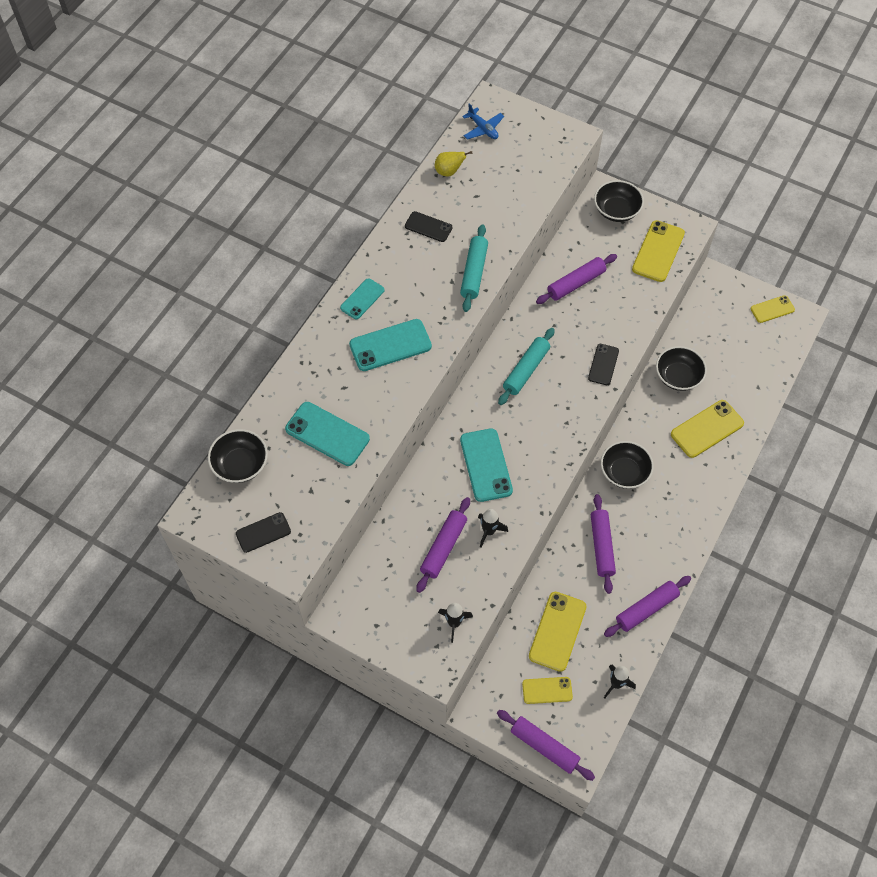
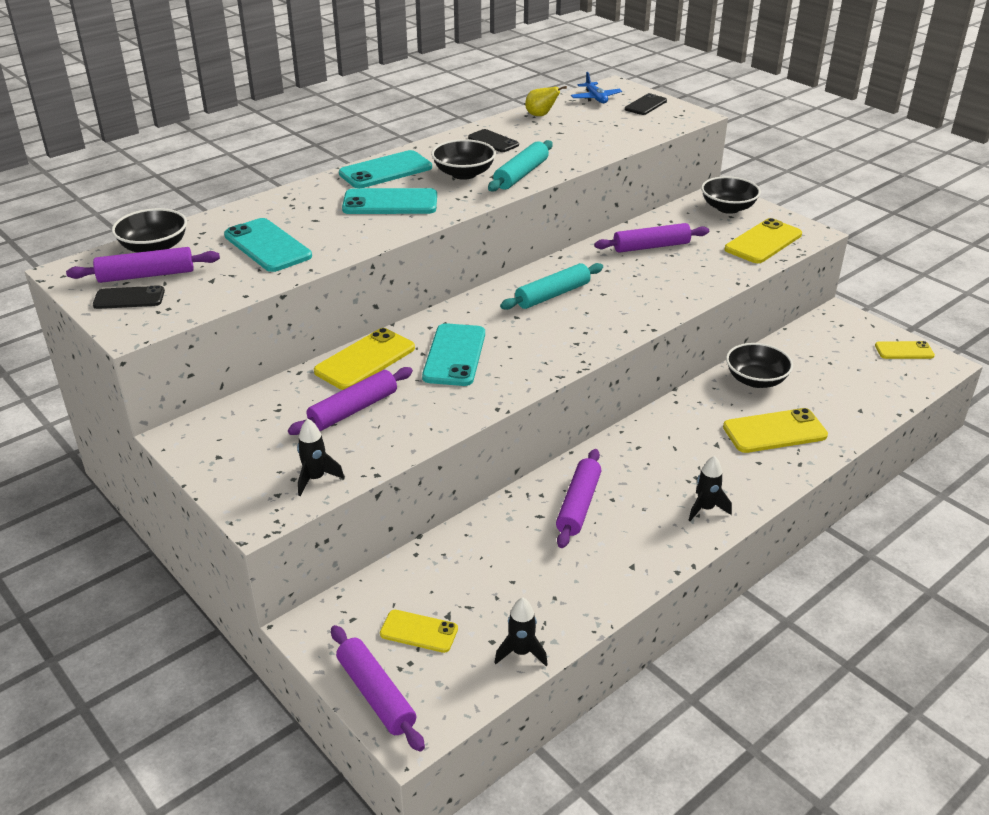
camera: 20 degrees right, 25 degrees down
(362, 299) = (385, 170): turquoise phone -> turquoise phone, size x1.62
(489, 531) = (419, 409): black rocket -> black rocket (705, 509)
(557, 631) = (471, 573): yellow phone -> yellow phone (365, 360)
(603, 364) = (649, 308): black phone -> black phone (645, 105)
(624, 472) = (645, 445): black bowl -> black bowl (464, 174)
(646, 609) = (607, 582): purple rolling pin -> purple rolling pin (146, 275)

